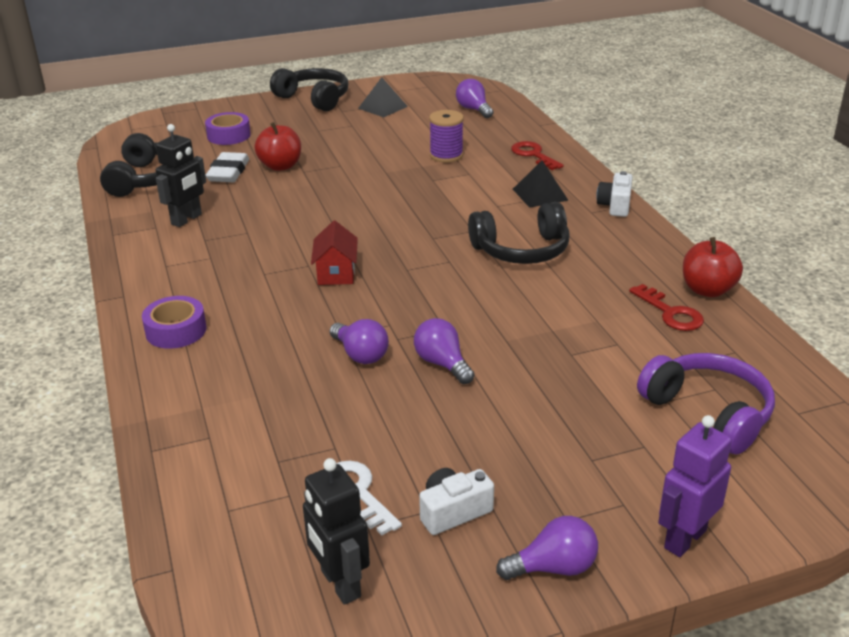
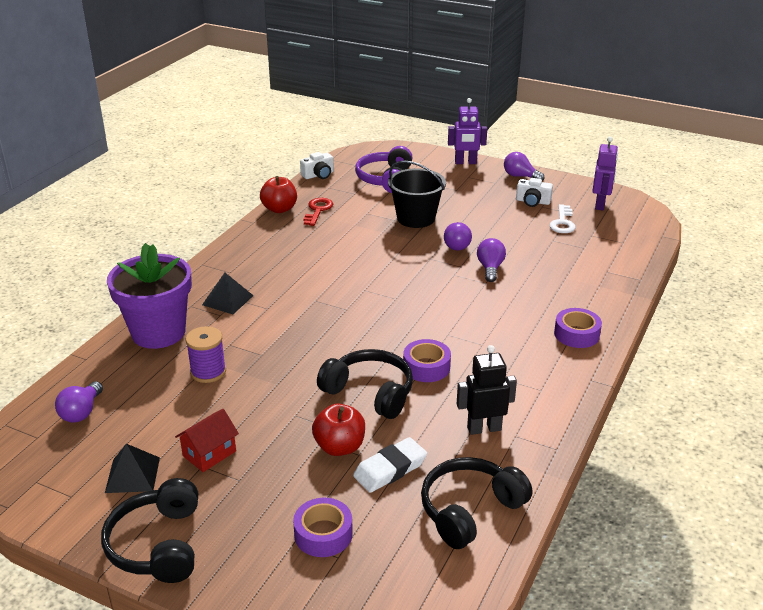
camera: 135 degrees left, 0 degrees up
(289, 233) = (426, 367): none -> purple tape
(336, 273) = (438, 319): red house -> red house (209, 453)
(340, 584) = (600, 205): black robot -> purple robot
(521, 250) = (315, 273): black headphones -> black headphones (370, 392)
(533, 155) = (158, 332): red key -> purple flower pot
(552, 372) = (416, 218): none -> black bucket
(615, 205) = (209, 268): white camera -> white camera (318, 175)

